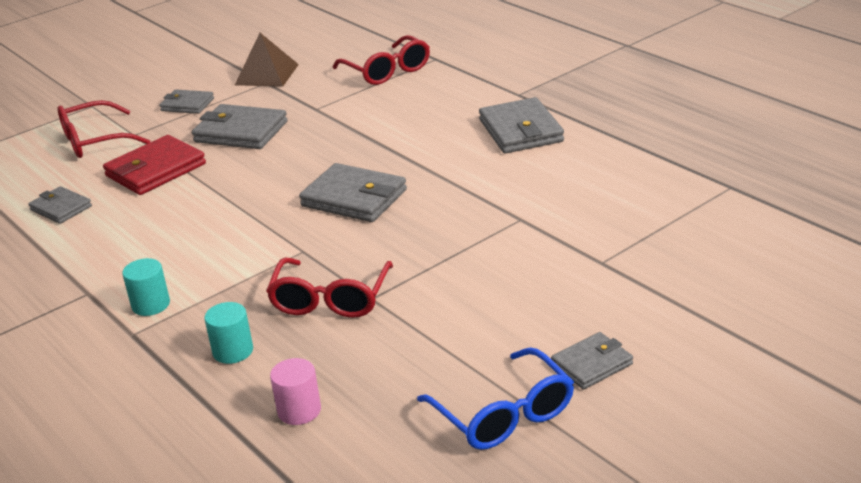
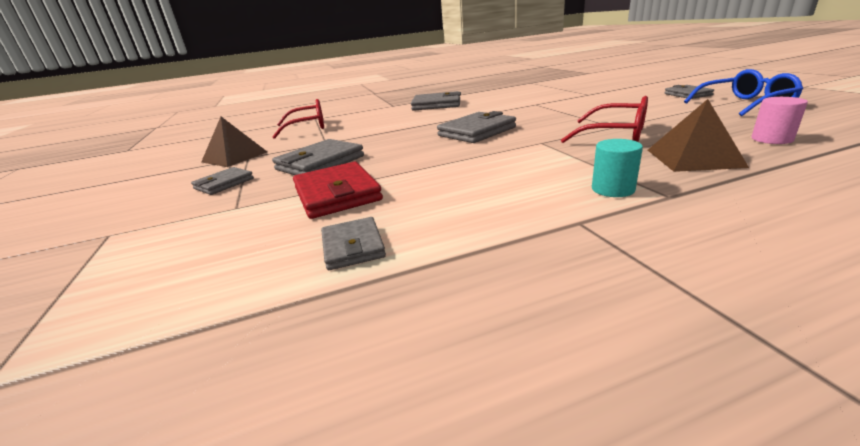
camera: 70 degrees left, 5 degrees down
(61, 208) = (353, 246): grey wallet -> grey wallet turned 75 degrees counterclockwise
(95, 141) = (209, 229): red glasses -> none
(233, 351) = (693, 158): turquoise cylinder -> brown pyramid

